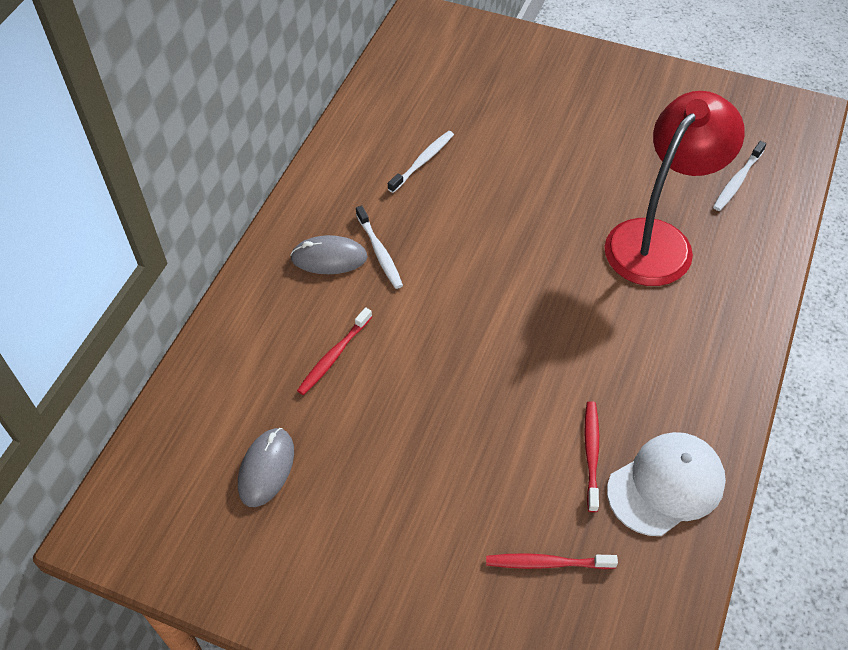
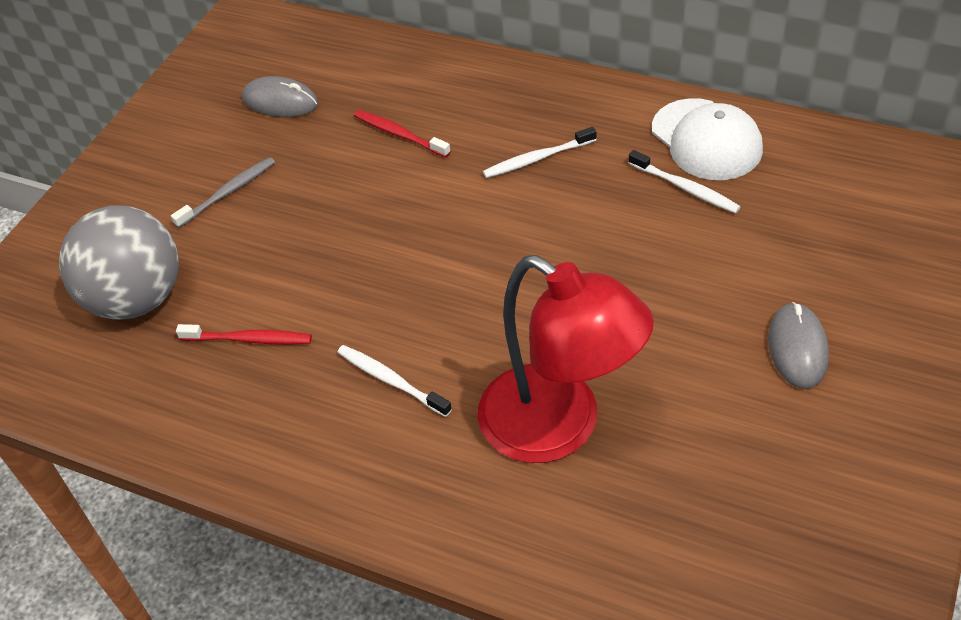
camera: 95 degrees right, 5 degrees down
(329, 258) = (529, 120): grey mouse -> grey mouse (797, 348)
(402, 500) = (228, 192): none -> grey toothbrush
(547, 563) = (137, 299): red toothbrush -> grey ball
(666, 485) = (197, 404): white cap -> white cap (706, 140)
(737, 181) = (682, 542): white toothbrush -> white toothbrush (391, 380)

